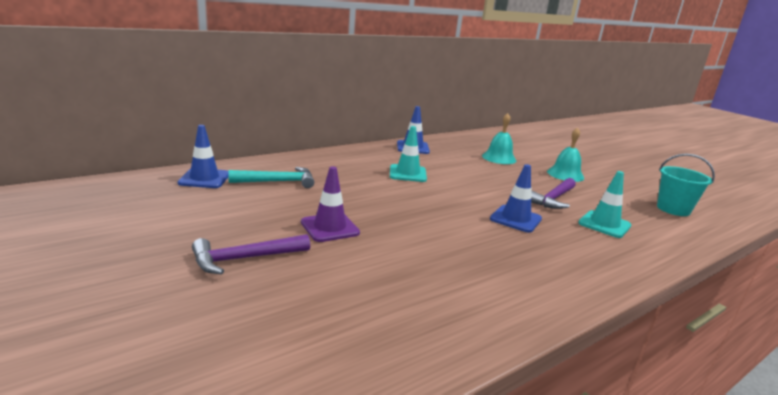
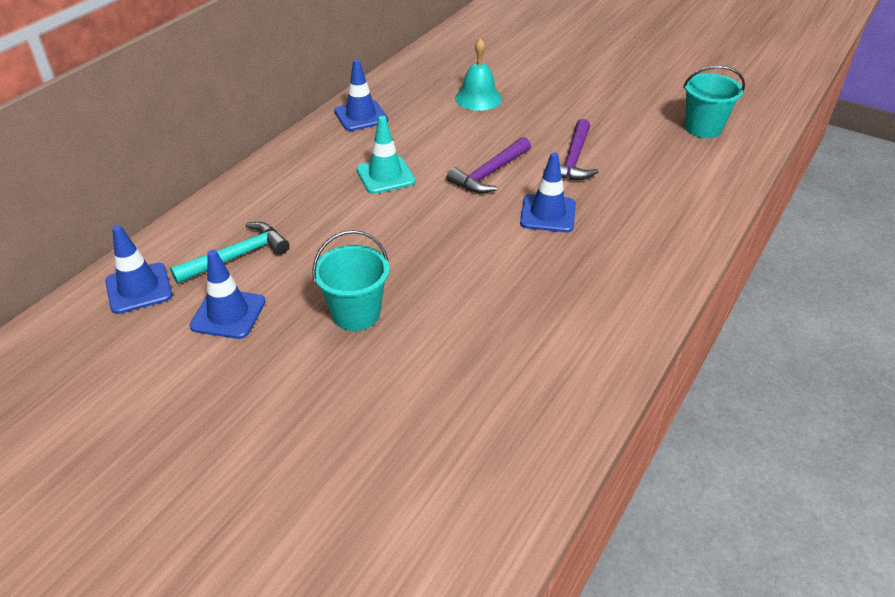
camera: 20 degrees left, 20 degrees up
(244, 259) = (298, 402): purple hammer -> purple hammer (489, 174)
(245, 204) = (228, 314): none -> blue traffic cone
(330, 227) = (356, 313): purple traffic cone -> turquoise bucket
(565, 174) = (569, 104): turquoise bell -> none
(604, 224) = (642, 185): turquoise traffic cone -> none

